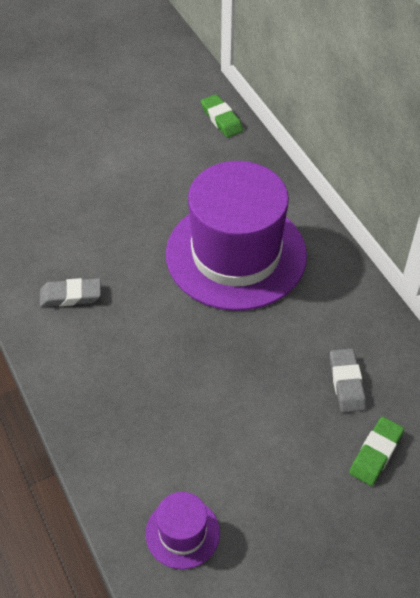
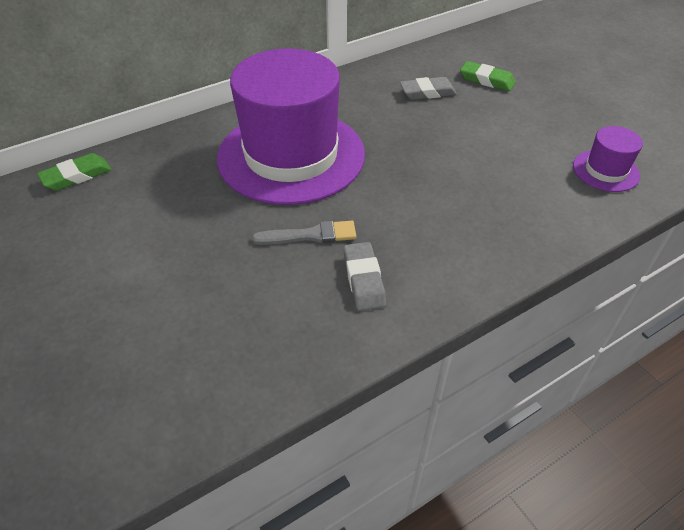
camera: 95 degrees left, 5 degrees down
(127, 264) = (310, 235): none -> grey brush

